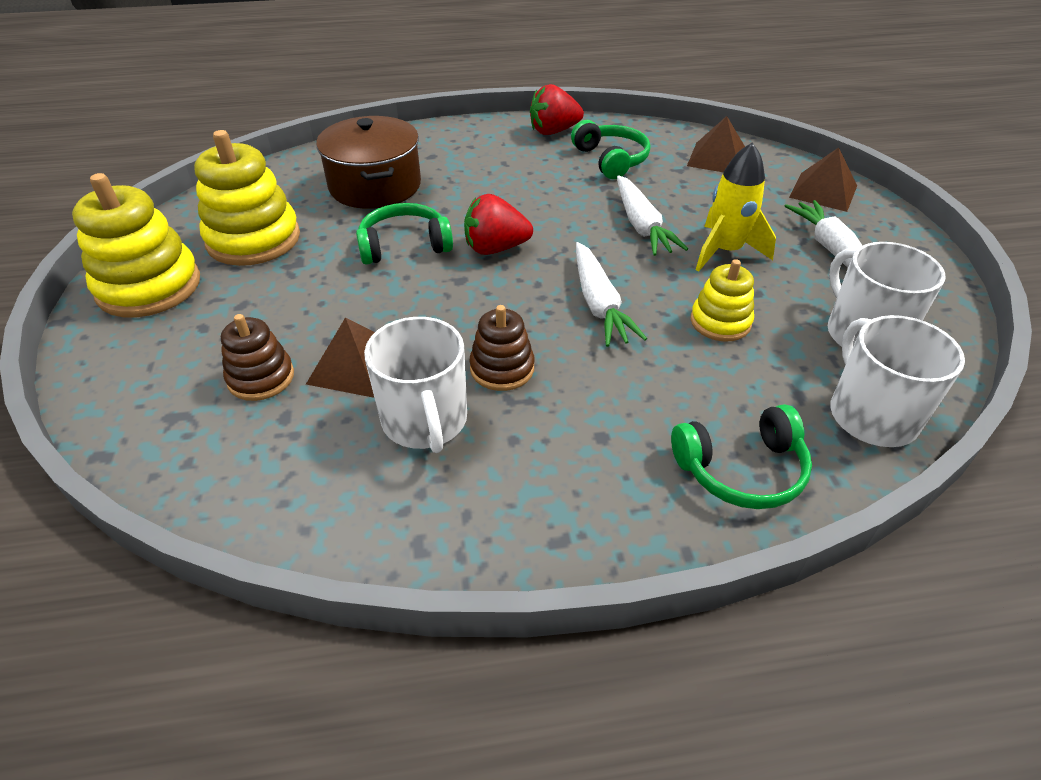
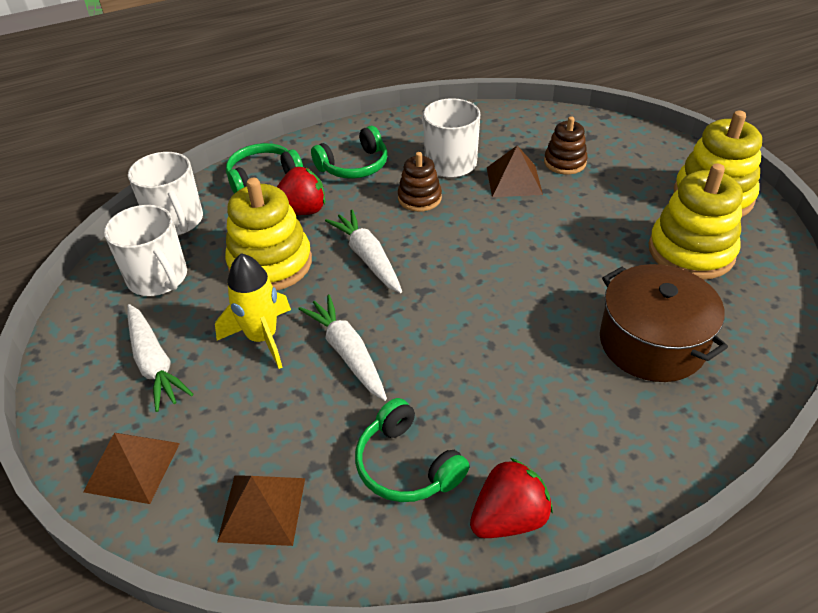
camera: 165 degrees right, 0 degrees up
(404, 246) = (558, 275): green headphones -> green headphones (354, 165)
(495, 248) = (476, 291): red strawberry -> red strawberry (301, 211)
(720, 322) = (270, 263): yellow stacking toy -> yellow stacking toy, size x1.74

